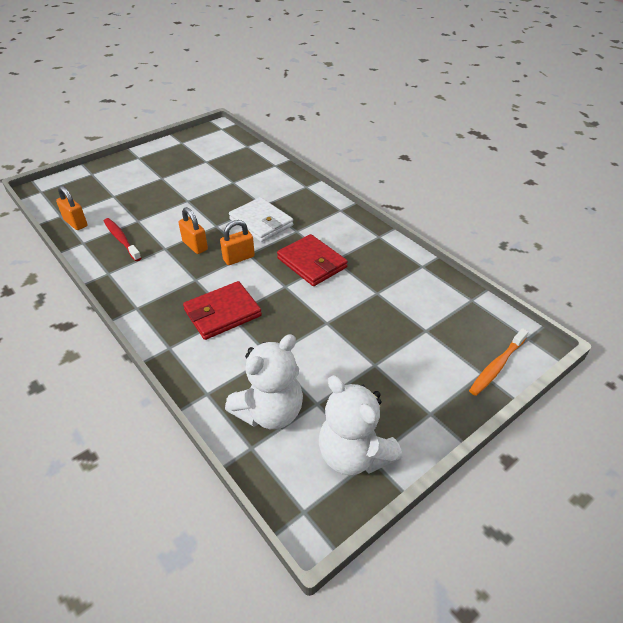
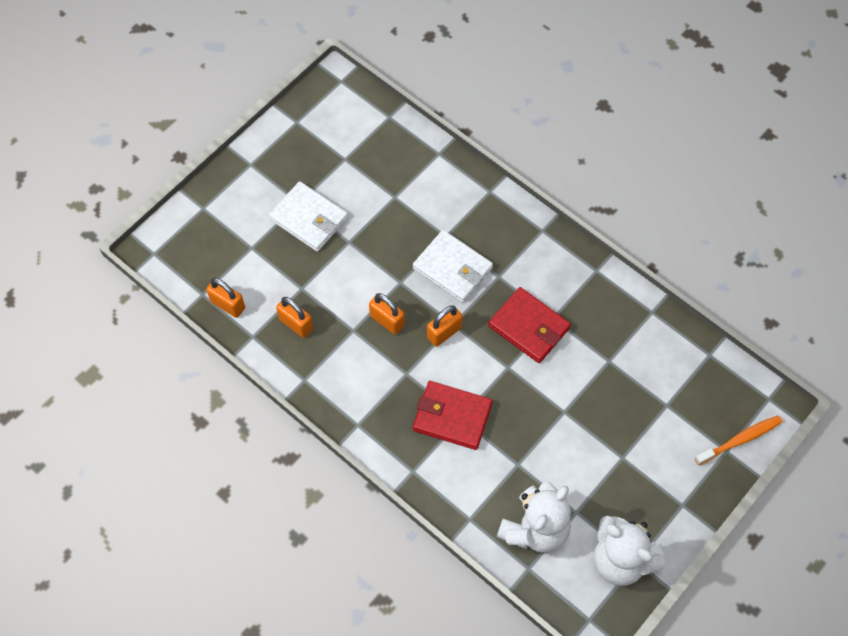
camera: 10 degrees left, 20 degrees up
(121, 239) = (296, 324): red toothbrush -> orange padlock
(164, 186) = (309, 219): none -> white wallet
(222, 313) = (452, 417): red wallet -> red wallet turned 60 degrees clockwise
(496, 366) = (740, 440): orange toothbrush -> orange toothbrush turned 150 degrees counterclockwise

